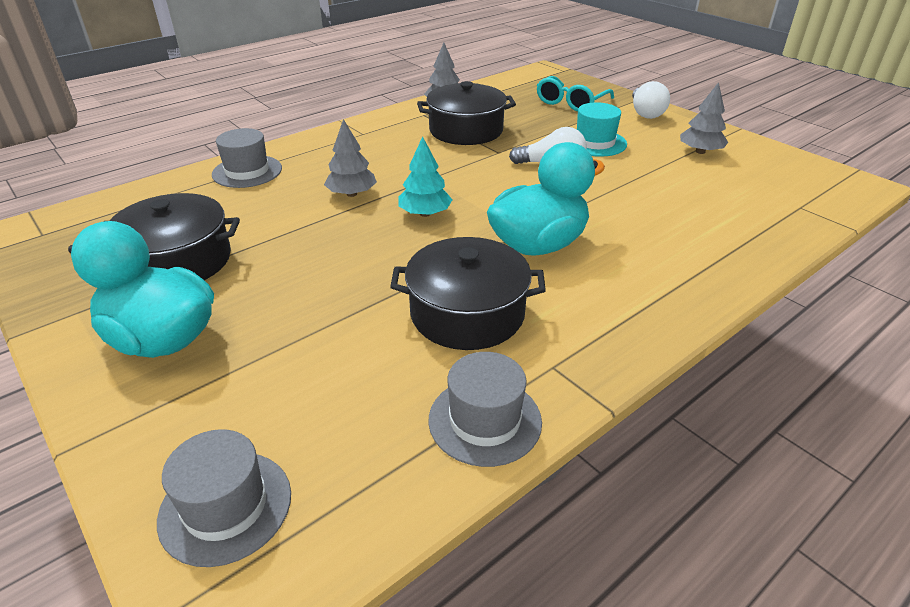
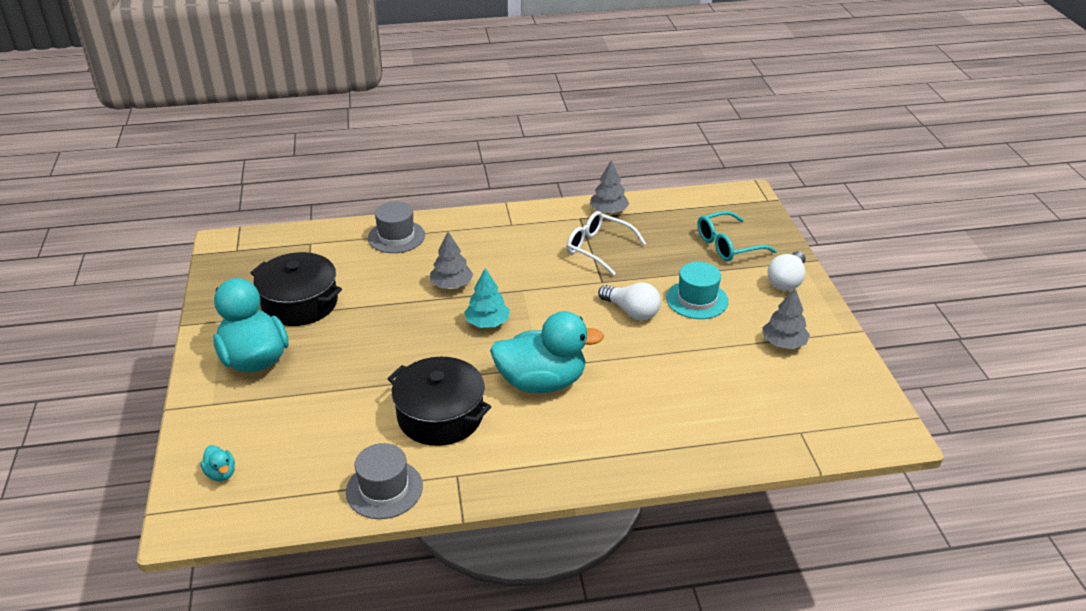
camera: 30 degrees right, 0 degrees up
(225, 506) = (221, 473): grey hat -> turquoise duck
(466, 130) = (598, 248): black pot -> white glasses

